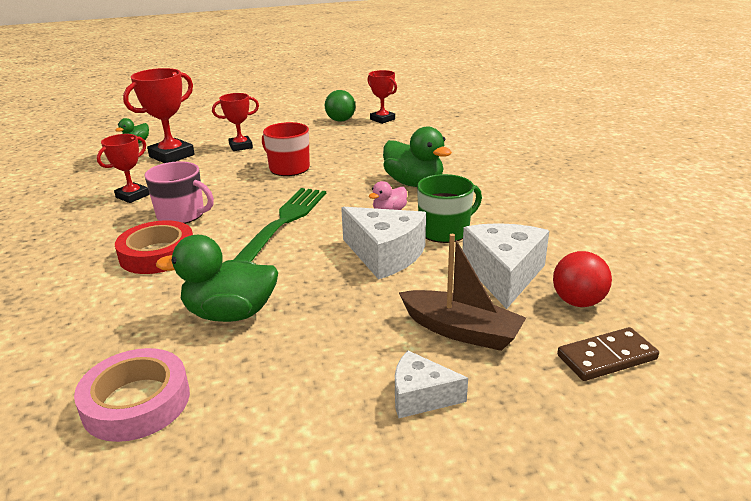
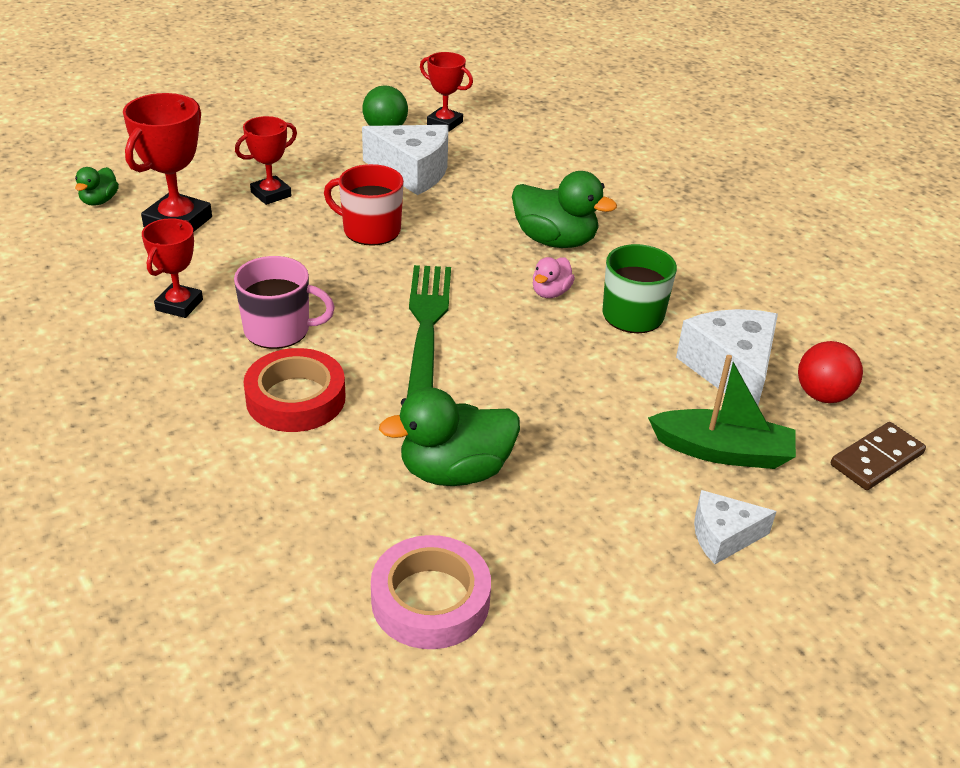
camera: 20 degrees left, 10 degrees up
(385, 255) = (584, 360): white cheese -> white cheese (413, 172)
(461, 331) = (722, 451): brown boat -> green boat

